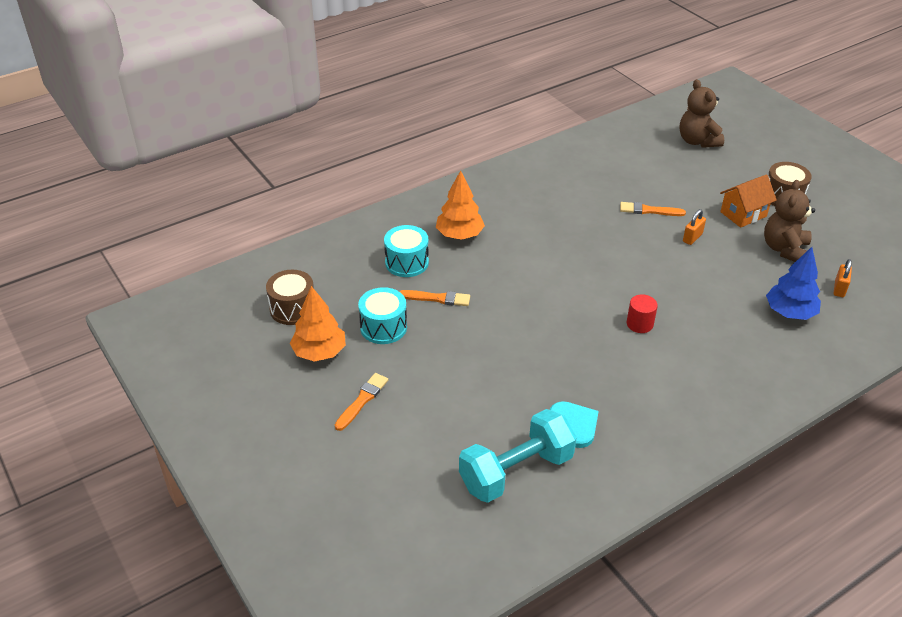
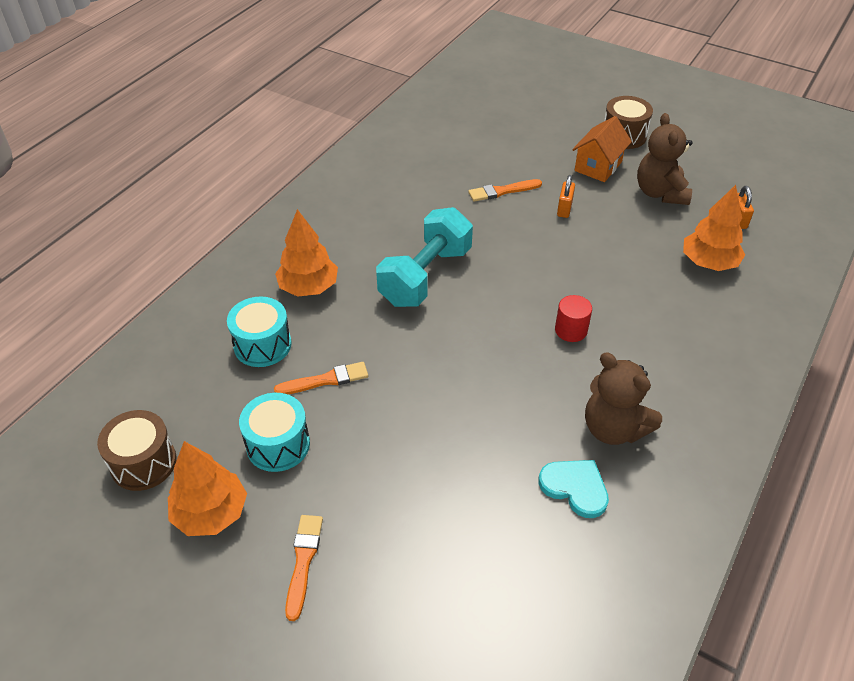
camera: 25 degrees left, 5 degrees up
(516, 471) = (545, 582): turquoise dumbbell -> turquoise dumbbell (425, 276)
(697, 141) = (505, 99): brown teddy bear -> brown teddy bear (613, 428)
(789, 312) = (708, 263): blue tree -> orange tree

